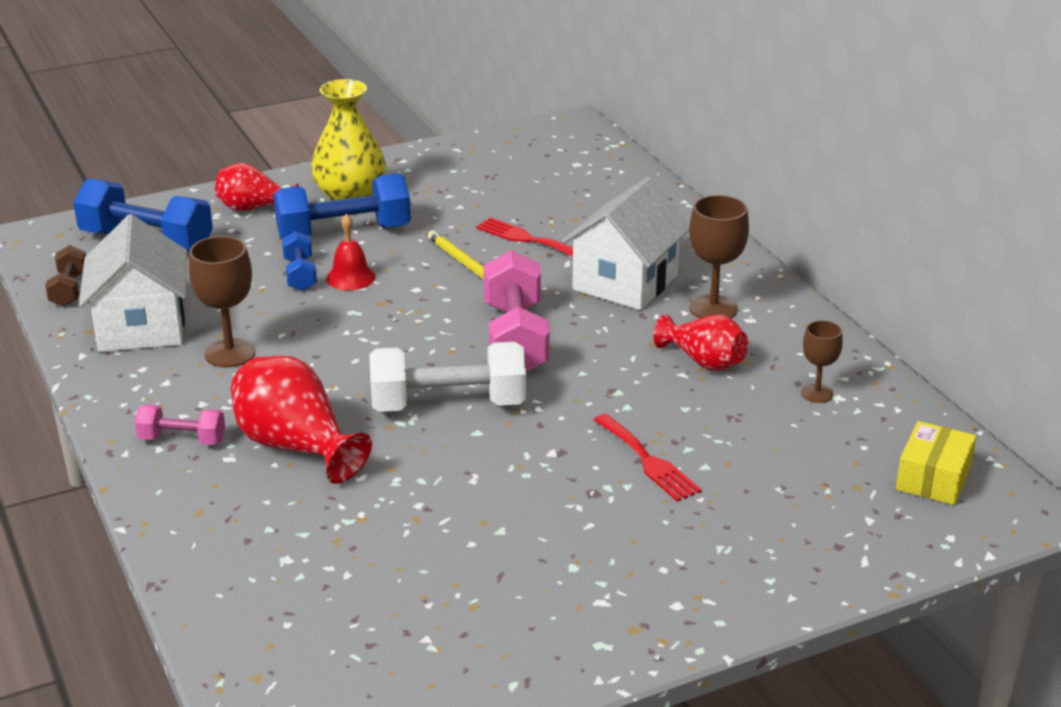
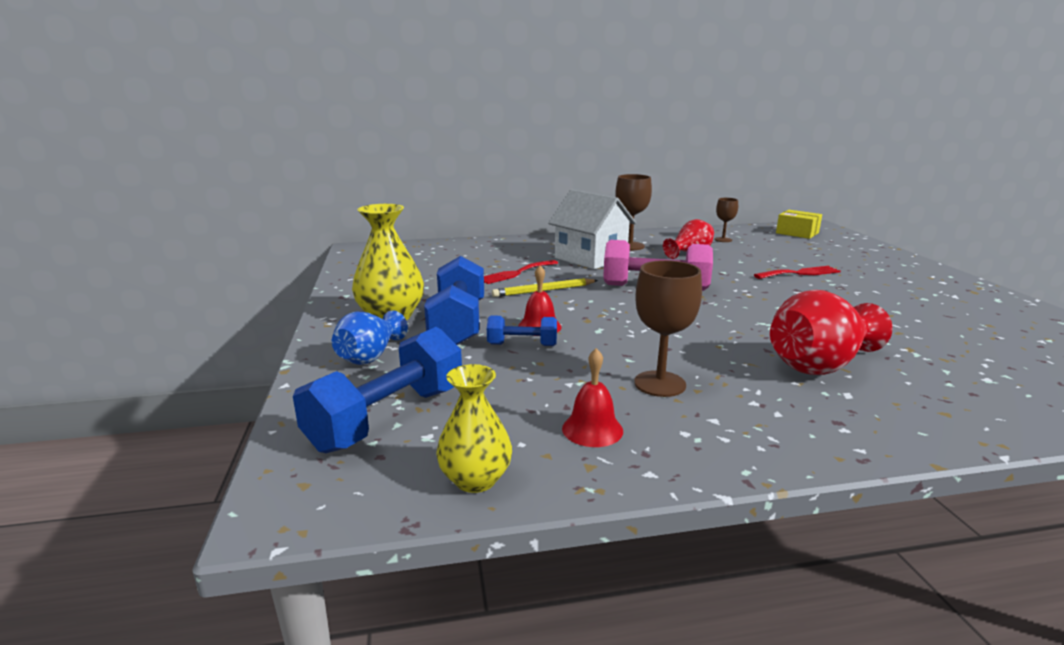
camera: 75 degrees left, 10 degrees down
(69, 290) = (475, 479): brown dumbbell -> yellow vase
(141, 326) = (592, 429): white house -> red bell
(182, 440) = (824, 415): pink dumbbell -> none
(254, 209) = (370, 356): red vase -> blue vase
(448, 405) = (744, 312): white dumbbell -> none

